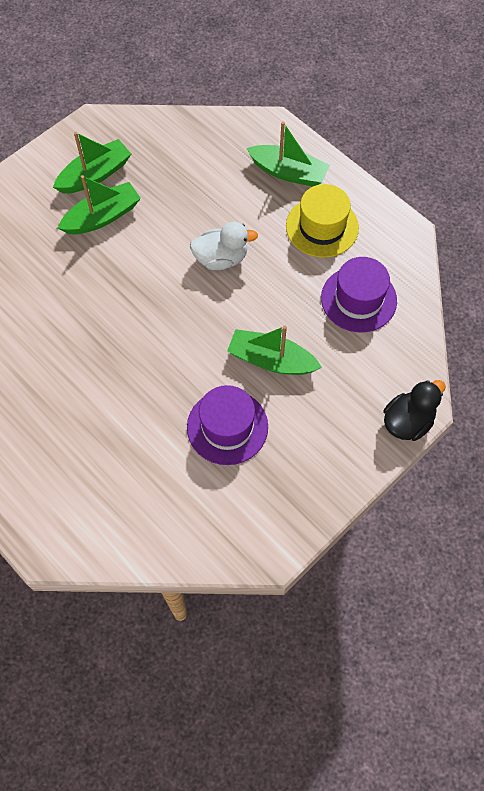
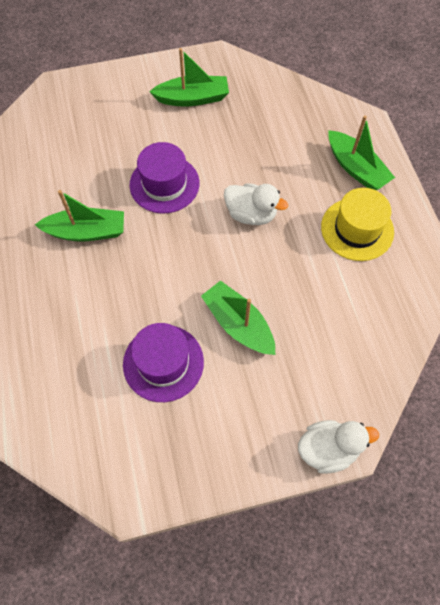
camera: 30 degrees right, 0 degrees up
(102, 217) = (176, 134): green boat -> green boat (86, 232)
(358, 299) = (351, 310): purple hat -> purple hat (164, 184)
(407, 422) = (328, 449): black duck -> white duck

